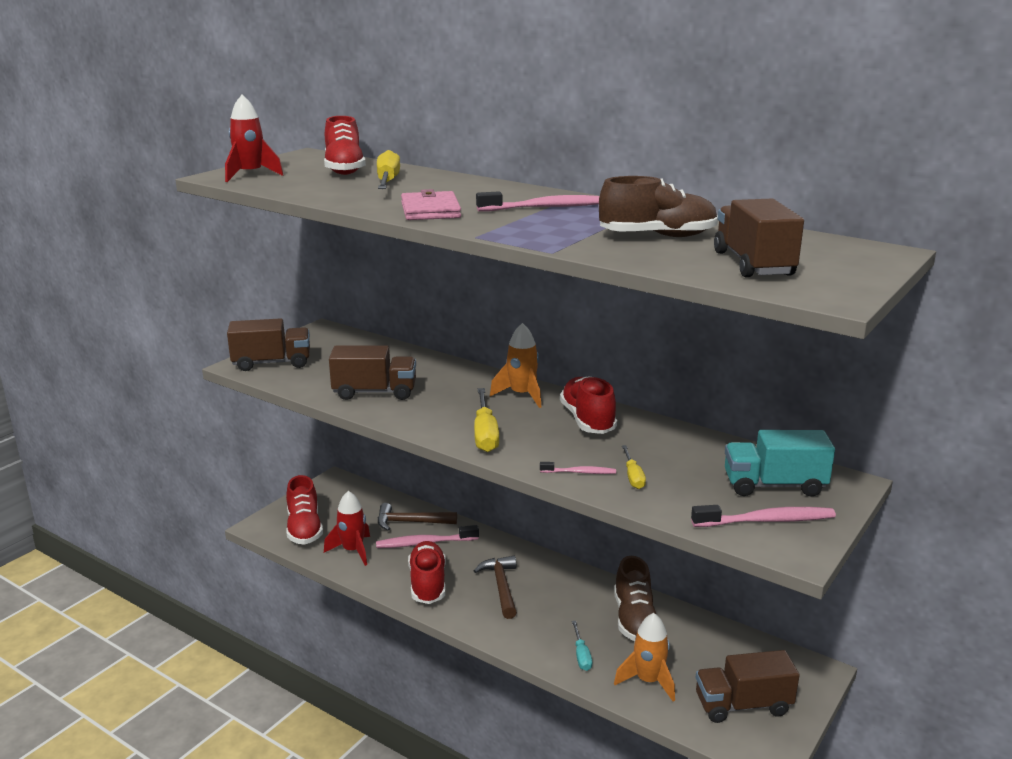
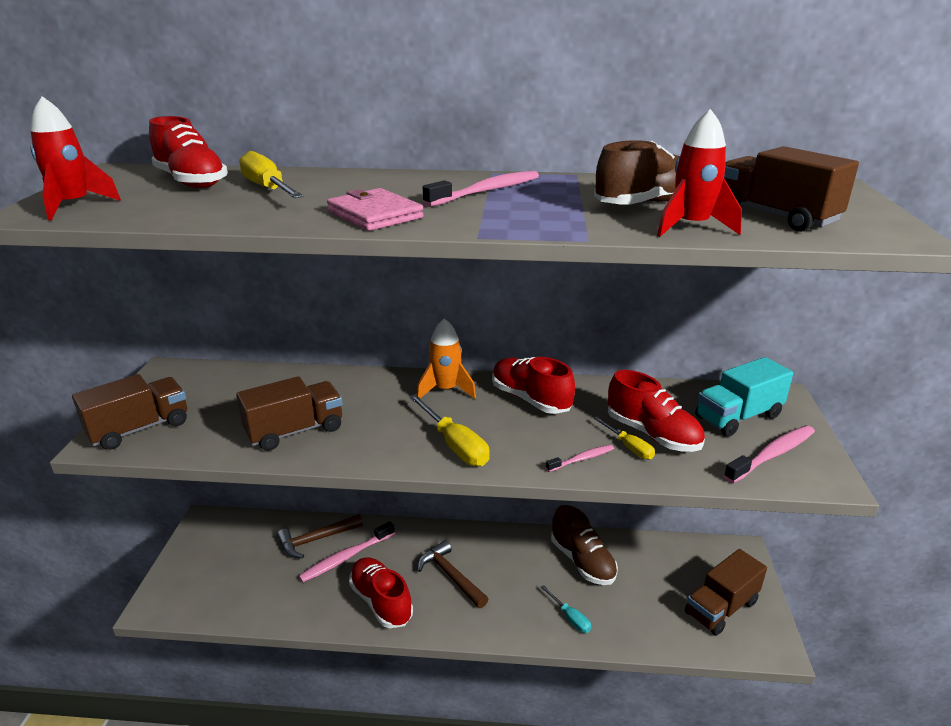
camera: 30 degrees left, 5 degrees up
(304, 528) = (208, 589): red shoe -> red shoe (652, 434)
(352, 551) = (279, 595): red rocket -> red rocket (691, 227)
(648, 681) = (639, 618): orange rocket -> none

